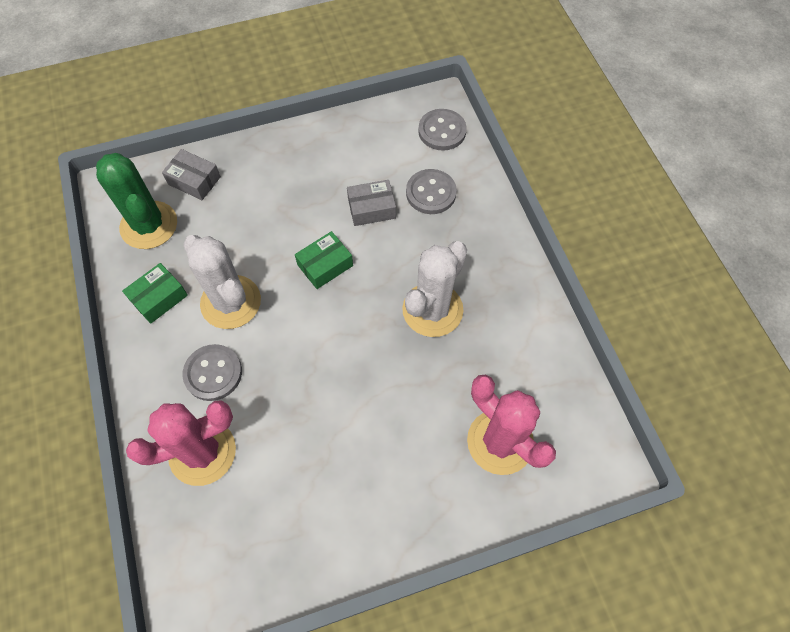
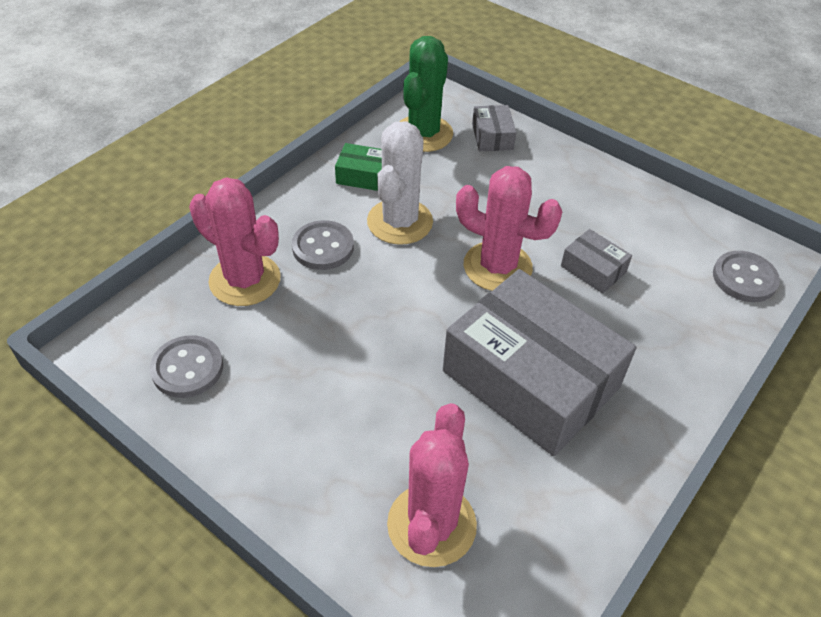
camera: 55 degrees right, 15 degrees down
(325, 265) = (497, 267): green box -> pink cactus
(431, 193) = (662, 307): grey button -> grey button (187, 368)
(432, 310) = (530, 379): white cactus -> grey box

